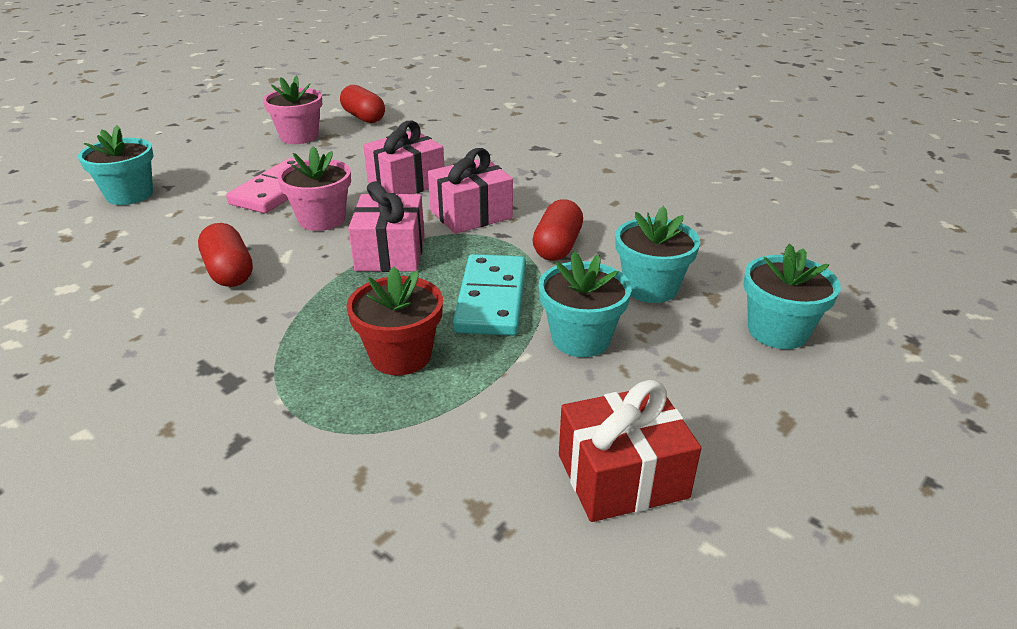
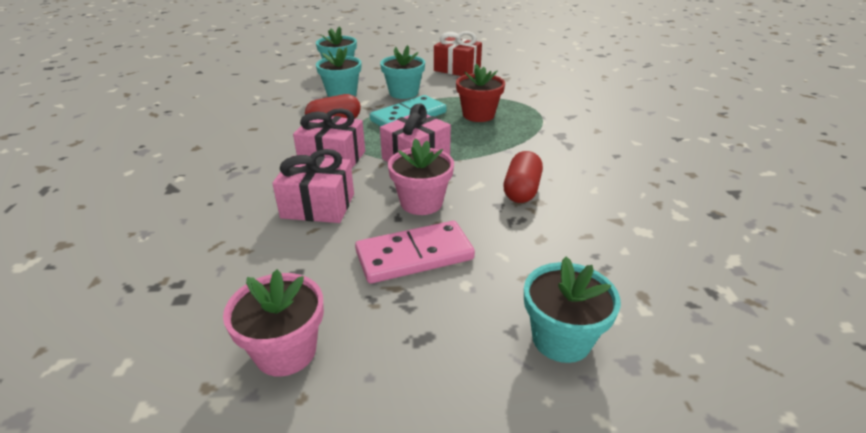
camera: 135 degrees left, 0 degrees up
(363, 117) = (162, 349): red capsule -> none

